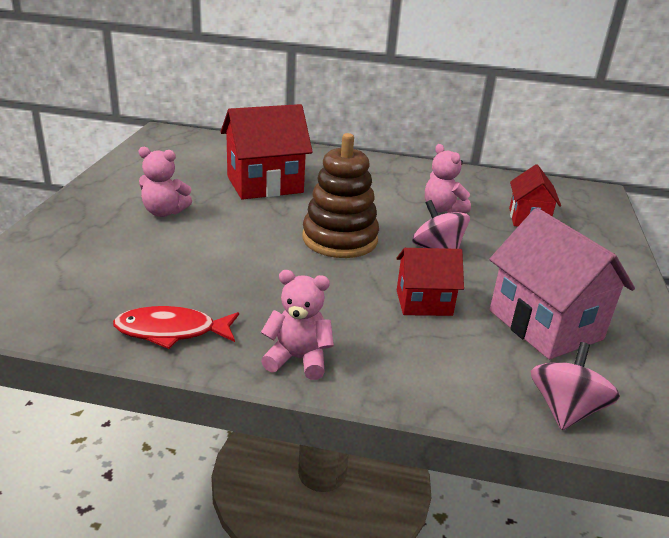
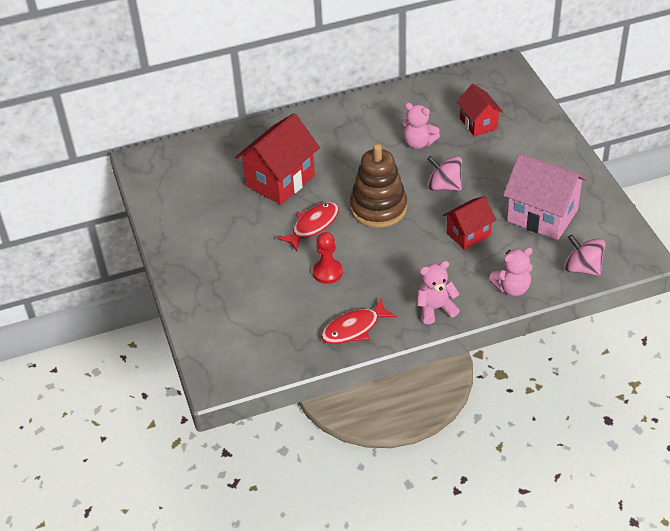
camera: 25 degrees left, 15 degrees up
(164, 212) = (244, 244): pink teddy bear -> pink teddy bear (512, 288)
(214, 267) = (327, 272): none -> red pawn
(251, 225) = (313, 226): none -> red fish
(565, 410) = (582, 268): pink spinning top -> pink spinning top turned 45 degrees counterclockwise

